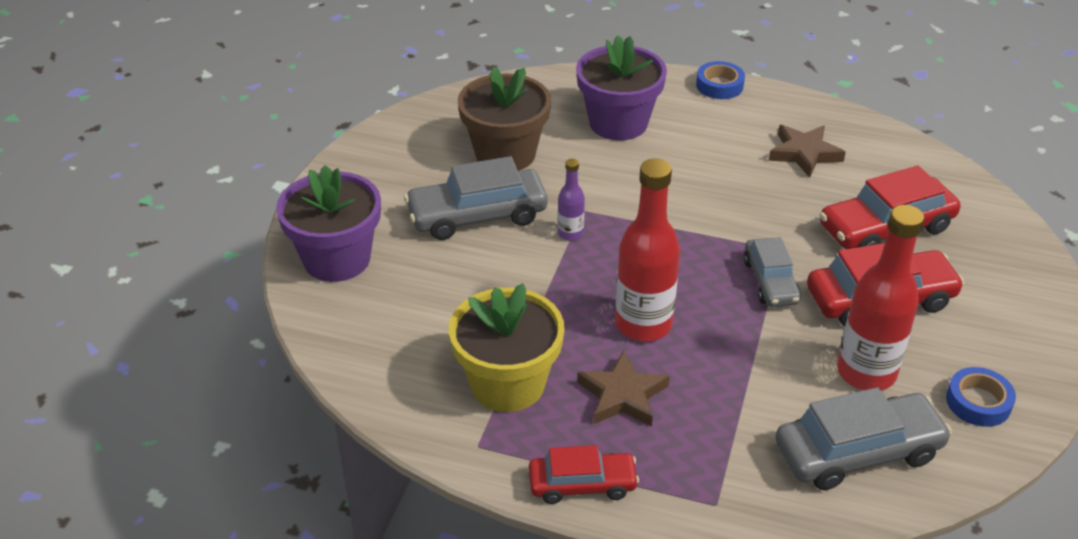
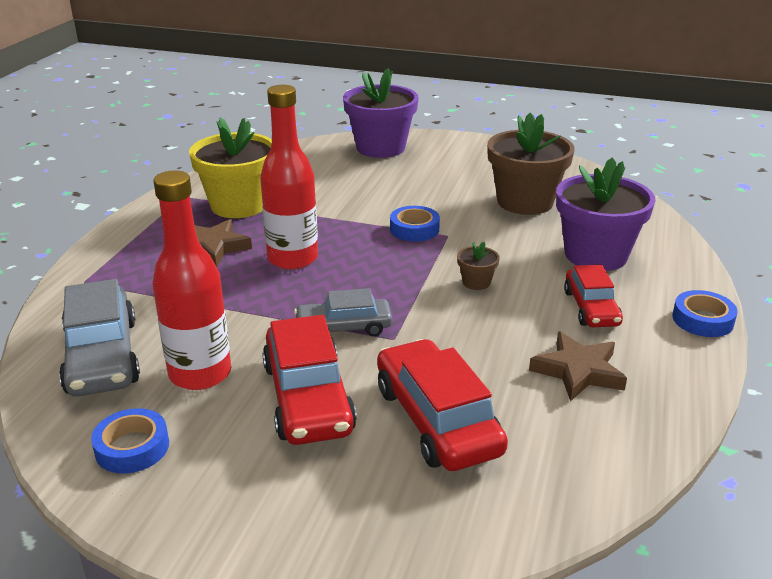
camera: 90 degrees right, 10 degrees down
(477, 215) = (435, 192): grey car -> none
(570, 233) = (414, 229): purple bottle -> blue tape
(582, 484) = (131, 231): red car -> red car (591, 308)
(677, 197) = (476, 282): none -> brown flower pot

